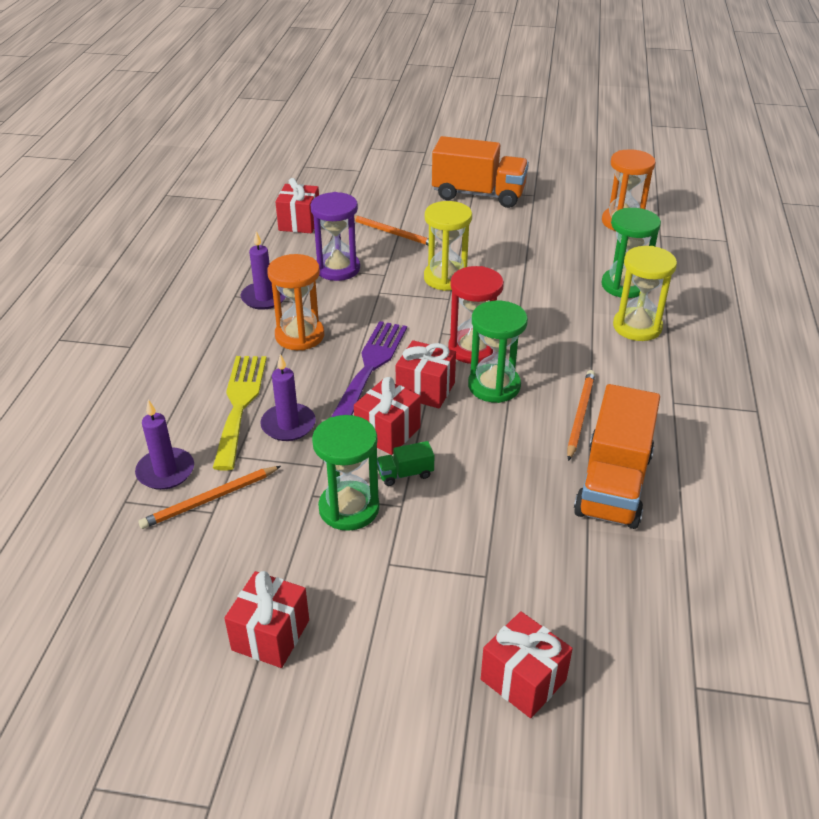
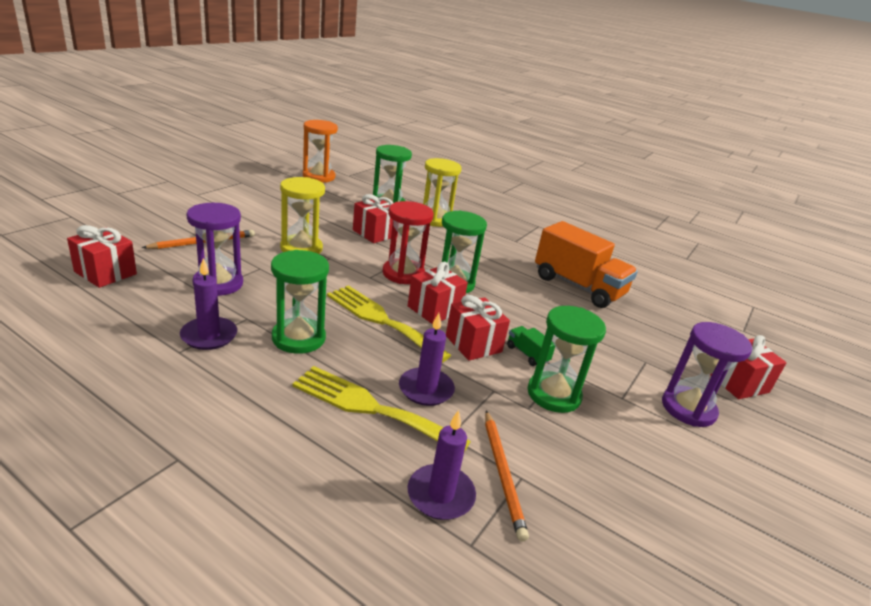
camera: 70 degrees left, 10 degrees down
(270, 635) = (688, 488): red gift -> red gift (375, 233)
(299, 336) = (298, 338): orange hourglass -> green hourglass
(371, 366) = (381, 320): purple fork -> yellow fork
(405, 474) = (527, 354): green truck -> green truck turned 135 degrees clockwise
(415, 626) = (688, 408): none -> purple hourglass
(478, 194) = (206, 195): orange truck -> none
(580, 416) = (508, 270): orange pencil -> none

